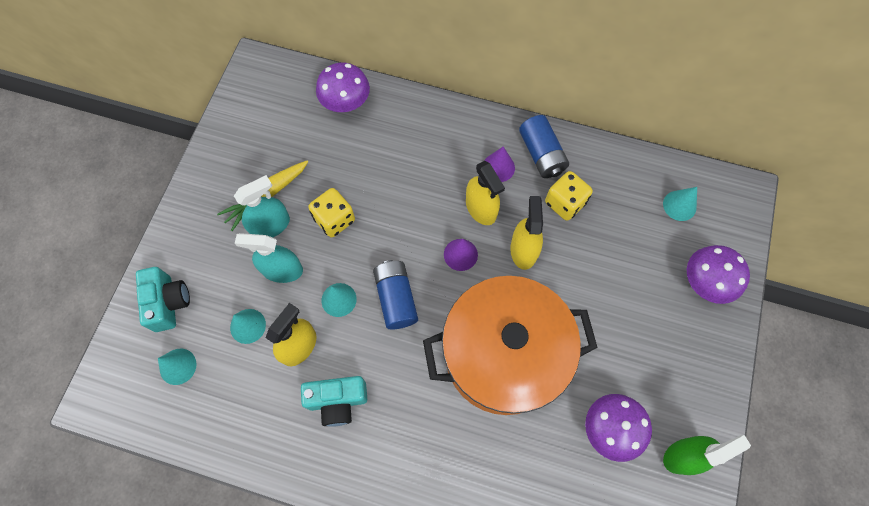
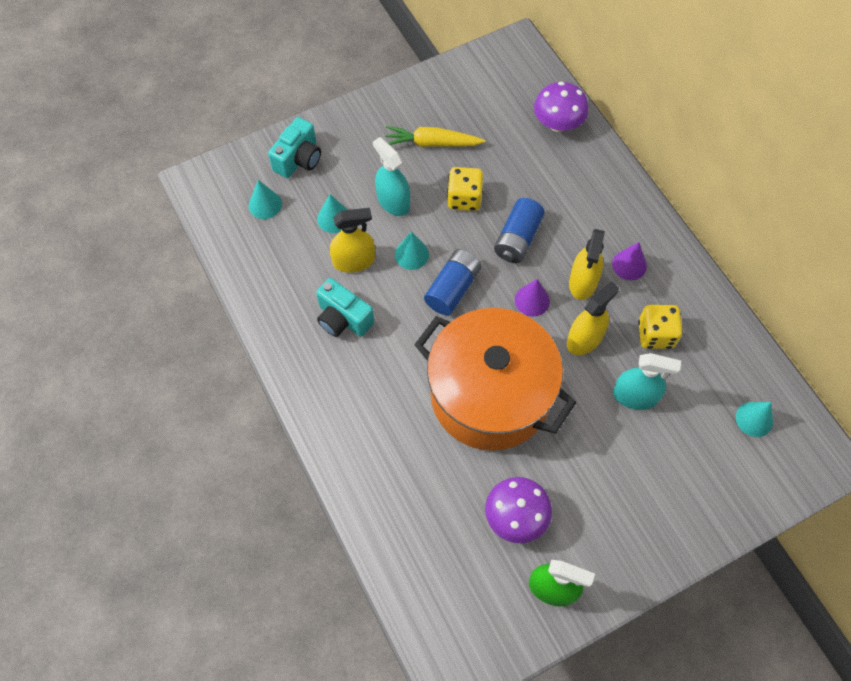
camera: 45 degrees right, 5 degrees down
(270, 226) = (415, 165): turquoise spray bottle -> turquoise spray bottle (635, 396)
(541, 154) = (675, 284): blue battery -> blue battery (517, 239)
(705, 282) = (711, 492): purple mushroom -> none

